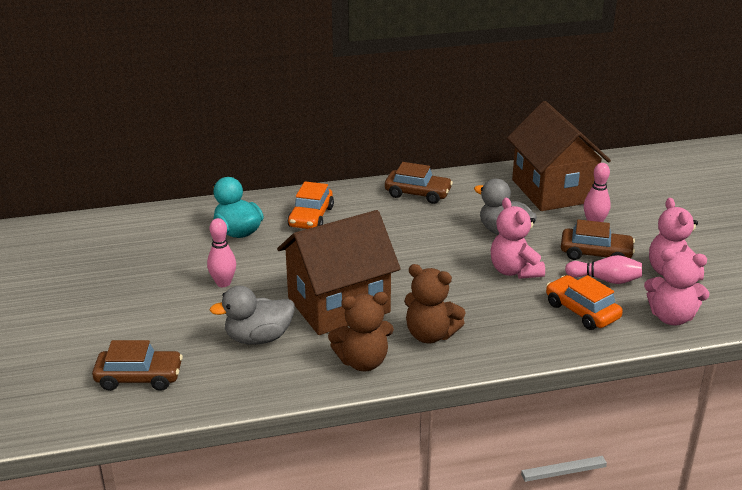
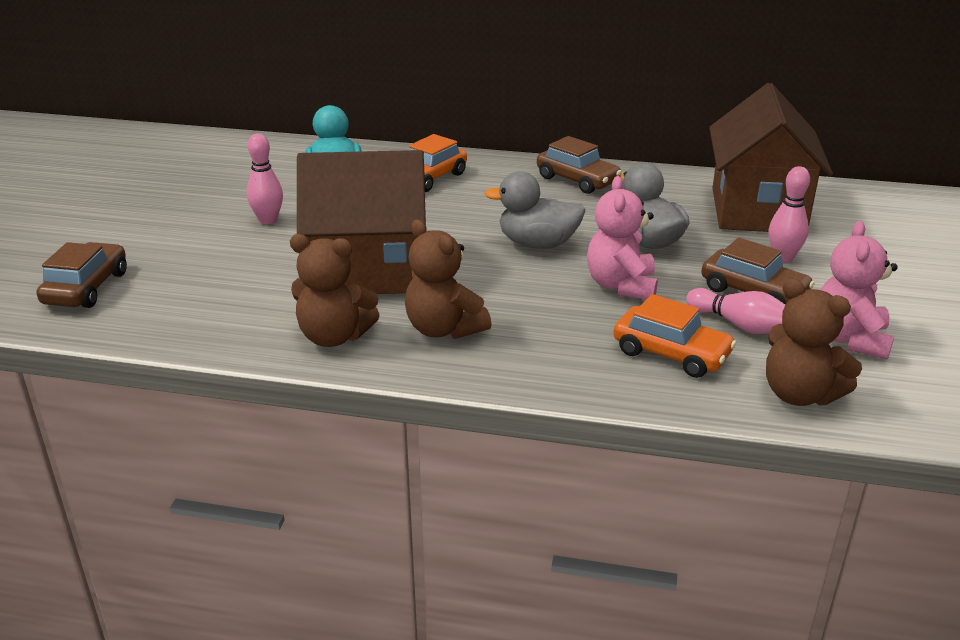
camera: 25 degrees right, 0 degrees up
(139, 377) = (86, 288): brown car -> brown car turned 105 degrees counterclockwise
(258, 338) = (246, 282): grey duck -> grey duck (537, 244)
(581, 311) = (671, 353): orange car -> orange car turned 135 degrees clockwise
(671, 317) = (799, 394): pink teddy bear -> brown teddy bear

